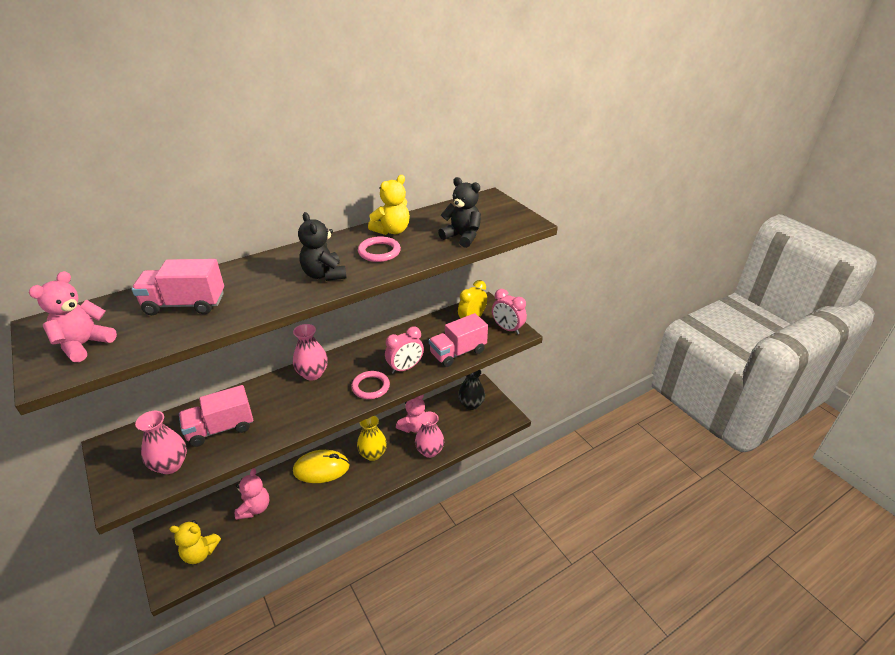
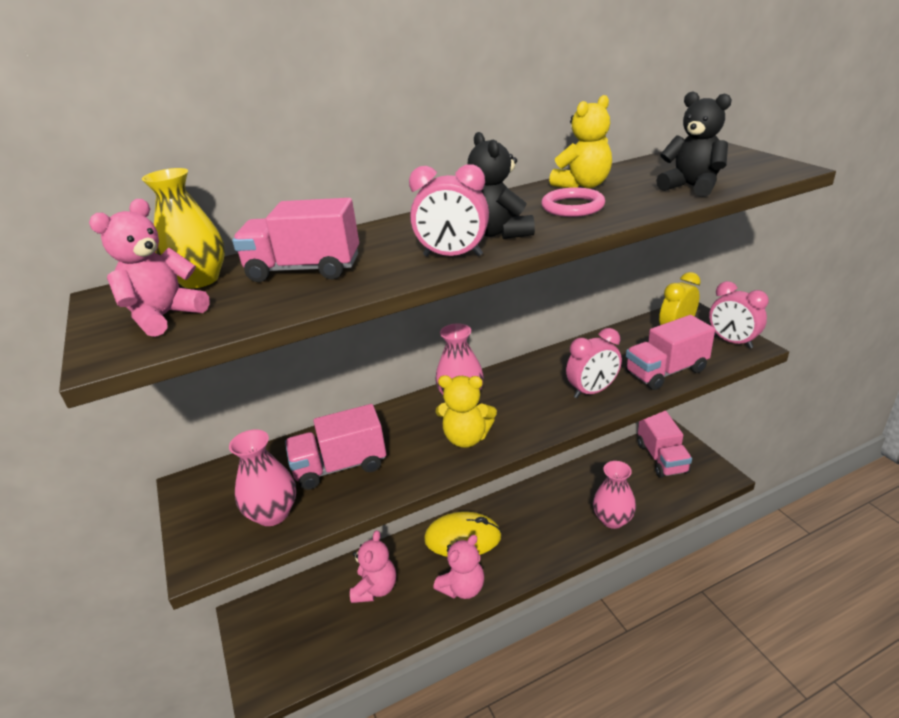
camera: 10 degrees right, 5 degrees down
(200, 553) = (304, 648): yellow teddy bear -> yellow teddy bear (466, 438)
(289, 295) = (453, 256): none -> pink clock
(370, 387) = (546, 415): pink ring -> none
(373, 454) = (532, 521): yellow vase -> yellow vase (200, 280)
(413, 427) = (584, 486): pink teddy bear -> pink teddy bear (462, 588)
(471, 404) = (662, 458): black vase -> pink truck

